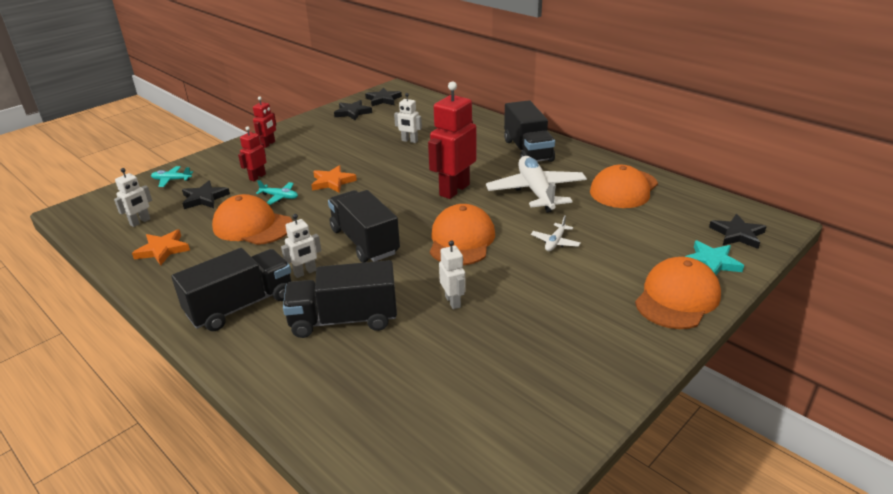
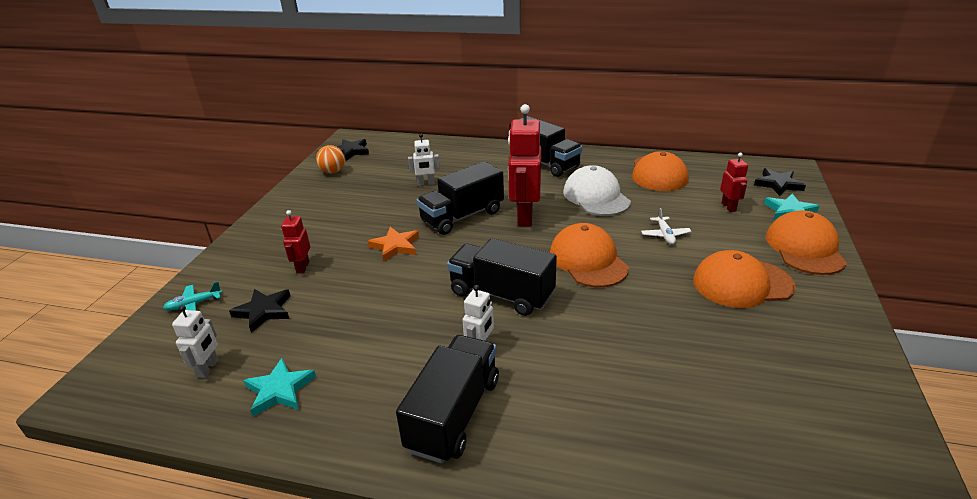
camera: 30 degrees left, 0 degrees up
(163, 250) = (280, 390): orange star -> turquoise star
(252, 226) = (361, 321): orange cap -> orange cap (742, 283)
(268, 144) = (274, 228): red robot -> red robot (729, 207)
(279, 197) = (355, 280): turquoise plane -> none
(344, 320) = (578, 380): black truck -> black truck (462, 216)
(352, 112) = (333, 172): black star -> orange ball
(453, 301) = (652, 320): white robot -> none
(536, 192) = (596, 196): white plane -> white cap

